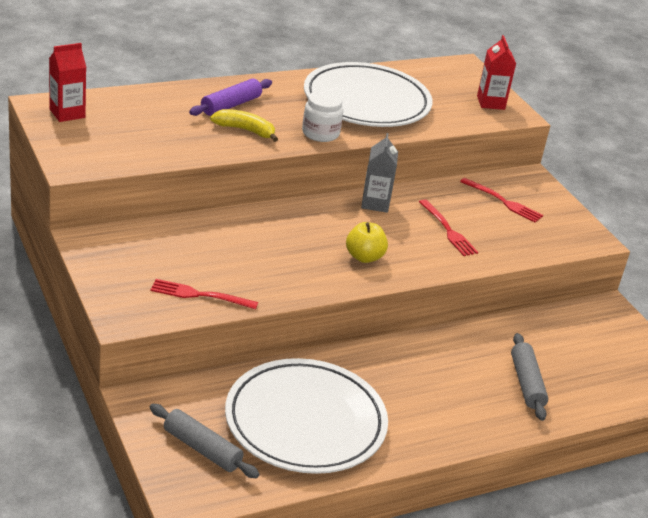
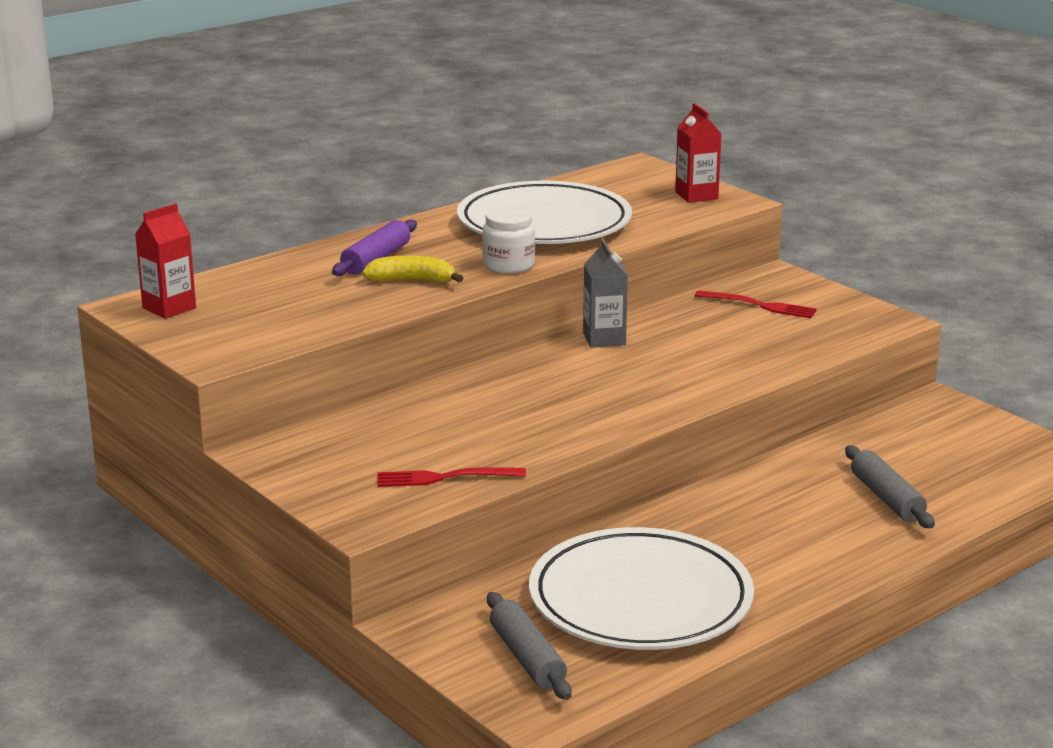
camera: 10 degrees left, 10 degrees down
(202, 449) = (527, 658): grey rolling pin -> grey rolling pin turned 45 degrees clockwise
(364, 257) = (626, 395): yellow apple -> none
(448, 230) = (711, 347): red fork -> none

